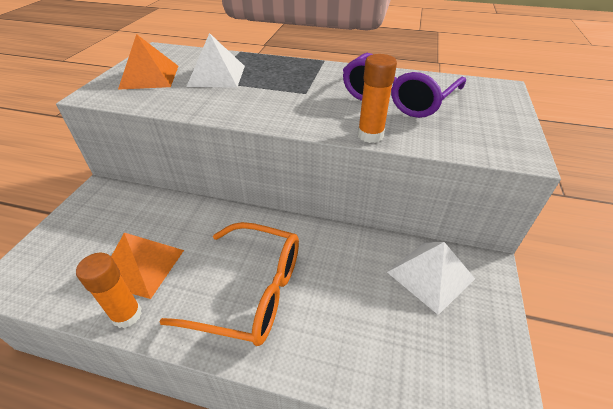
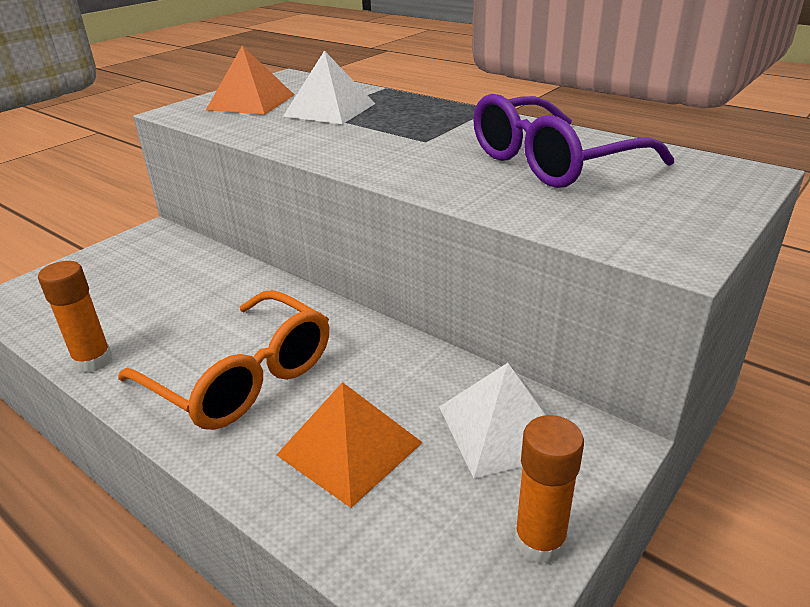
camera: 25 degrees right, 10 degrees down
(141, 266) = (142, 318): orange pyramid -> orange pyramid (349, 448)
(370, 135) = (463, 197): orange glue stick -> orange glue stick (539, 542)

